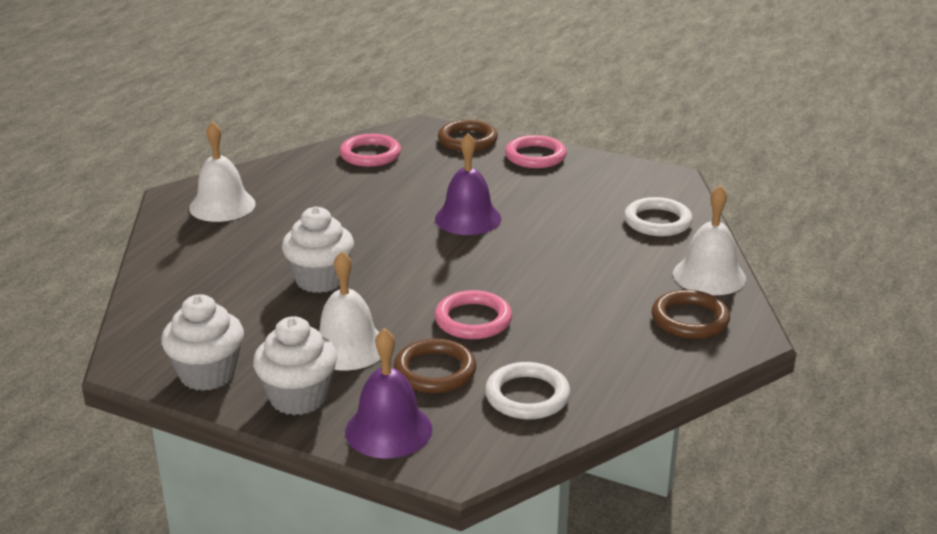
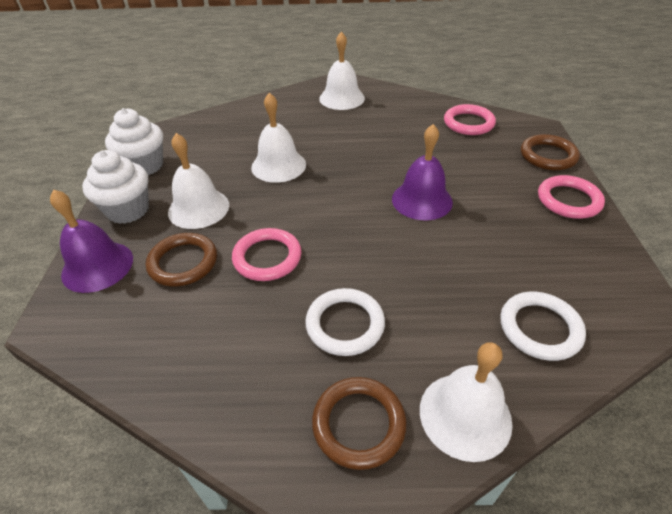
camera: 65 degrees right, 15 degrees up
(320, 280) = (278, 165): white cupcake -> white bell
(527, 396) = (164, 331): white ring -> white ring (345, 324)

